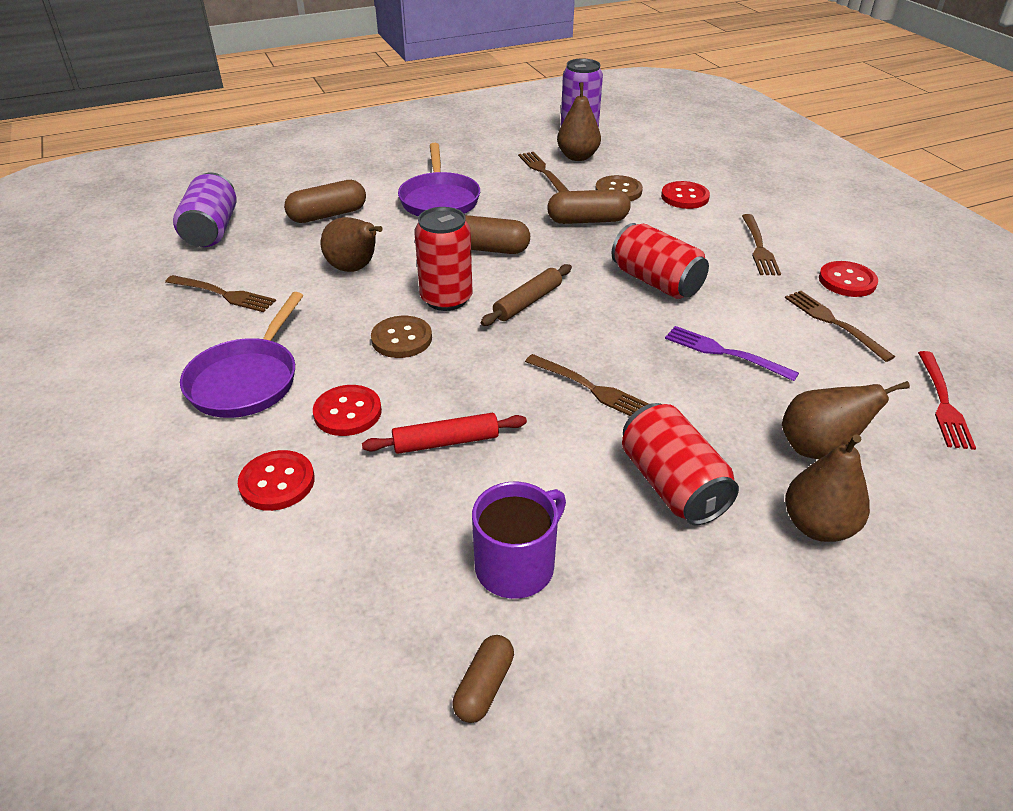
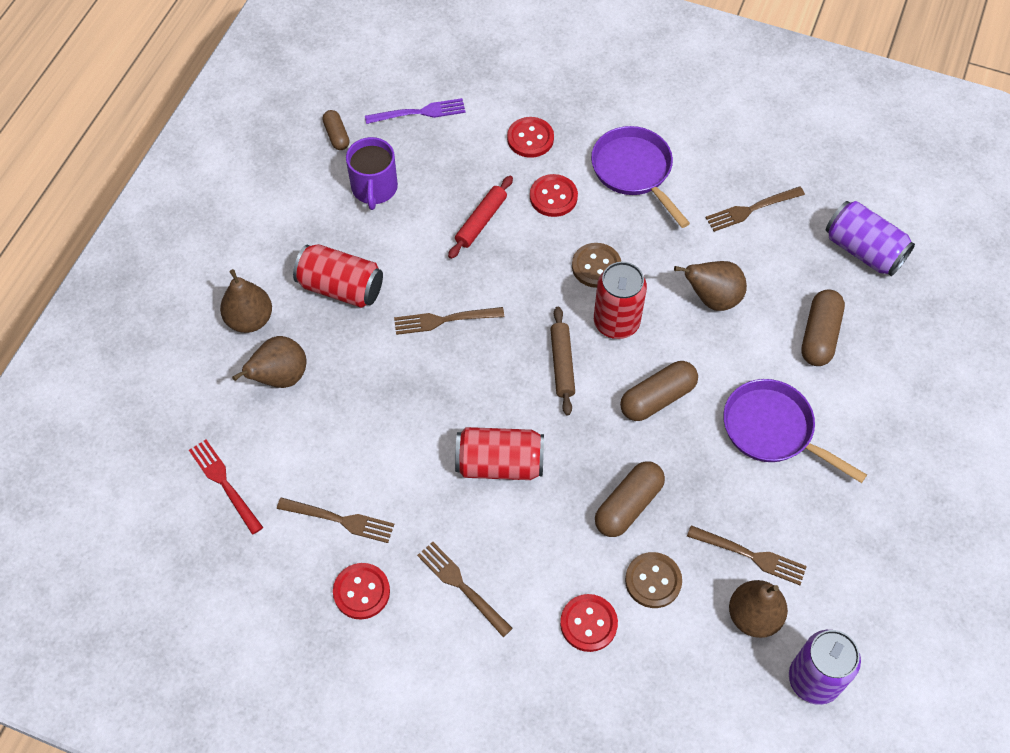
camera: 135 degrees right, 20 degrees up
(724, 353) = (391, 420): purple fork -> purple fork (419, 112)

